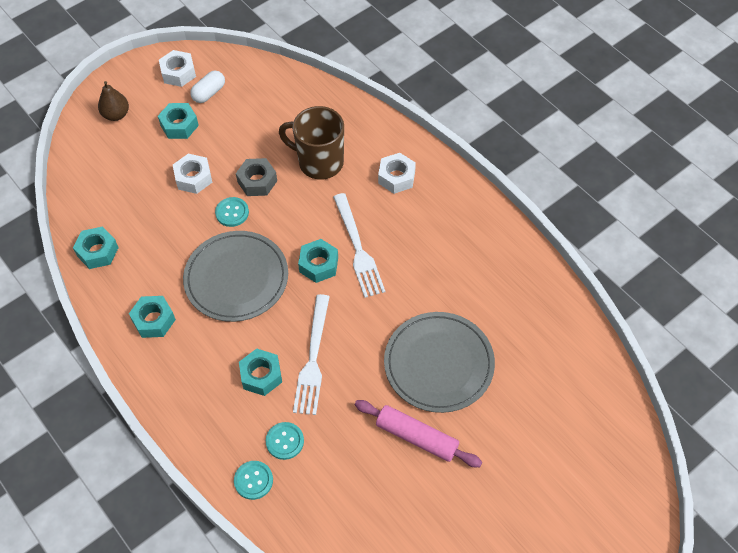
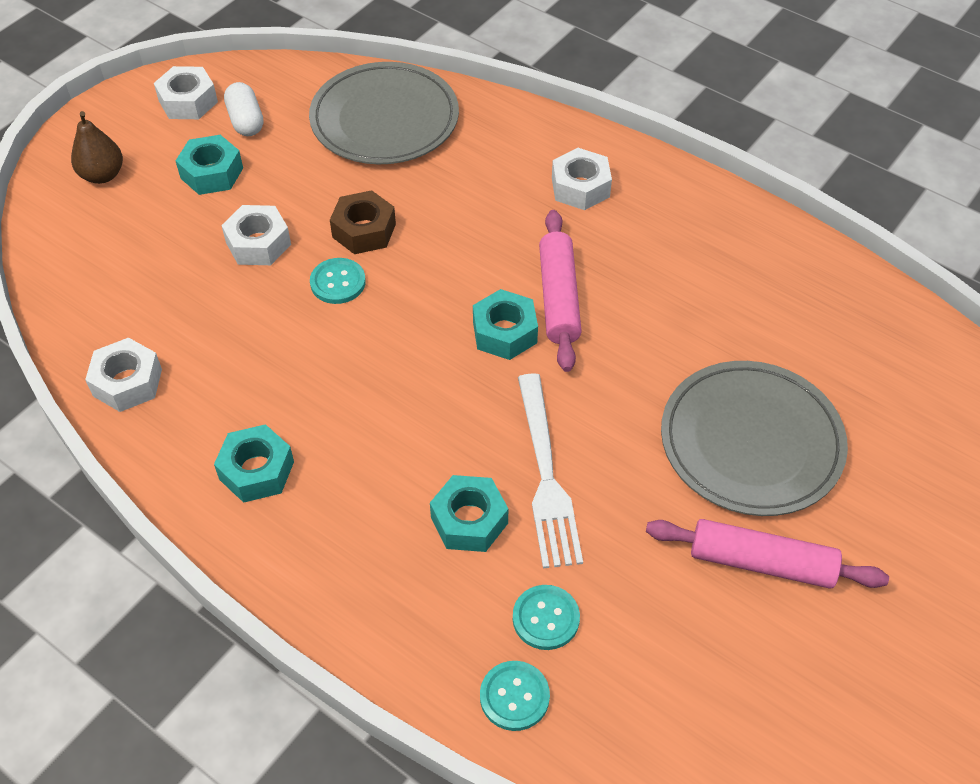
camera: 15 degrees left, 5 degrees down
(97, 252) = (127, 382): turquoise nut -> white nut
(209, 93) = (246, 121): white capsule -> white capsule turned 45 degrees counterclockwise
(236, 278) = (377, 378): grey plate -> grey plate (384, 119)
(257, 181) = (364, 230): grey nut -> brown nut
(319, 162) = (453, 187): brown mug -> none
(358, 249) = (559, 297): white fork -> pink rolling pin

